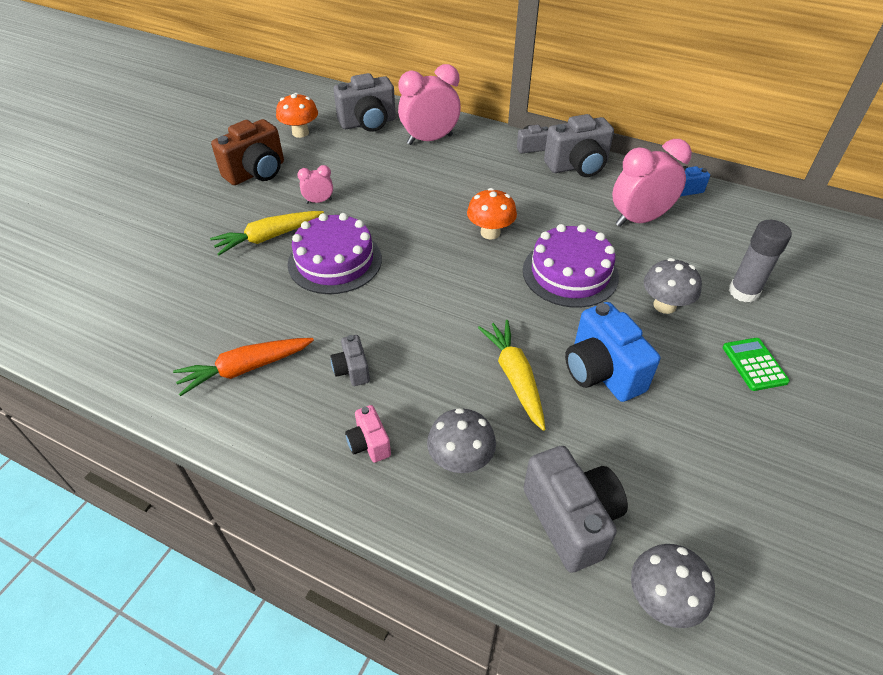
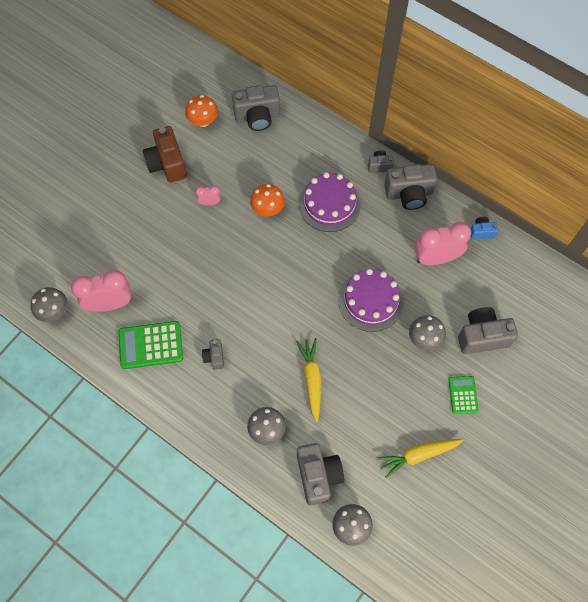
camera: 10 degrees right, 20 degrees up
(84, 346) = (54, 311): none -> grey mushroom
(245, 369) = (151, 345): orange carrot -> green calculator
(257, 173) = (167, 164): brown camera -> brown camera turned 105 degrees clockwise
(268, 237) = (171, 234): yellow carrot -> yellow carrot (418, 455)
(335, 261) = (214, 264): purple cake -> purple cake (329, 204)
(369, 444) = (217, 410): pink camera -> none
(429, 140) = (302, 145): pink clock -> pink clock (110, 304)
(490, 233) = (325, 254): orange mushroom -> orange mushroom (267, 209)
(601, 372) = (366, 384): blue camera -> none
(743, 292) = (482, 336): grey glue stick -> grey camera

